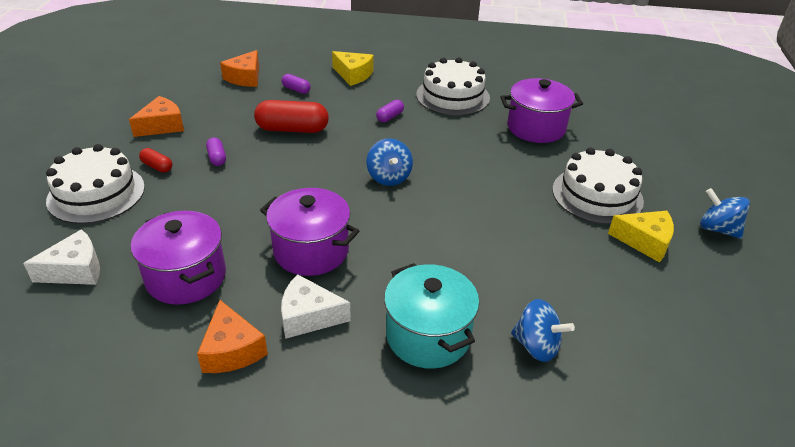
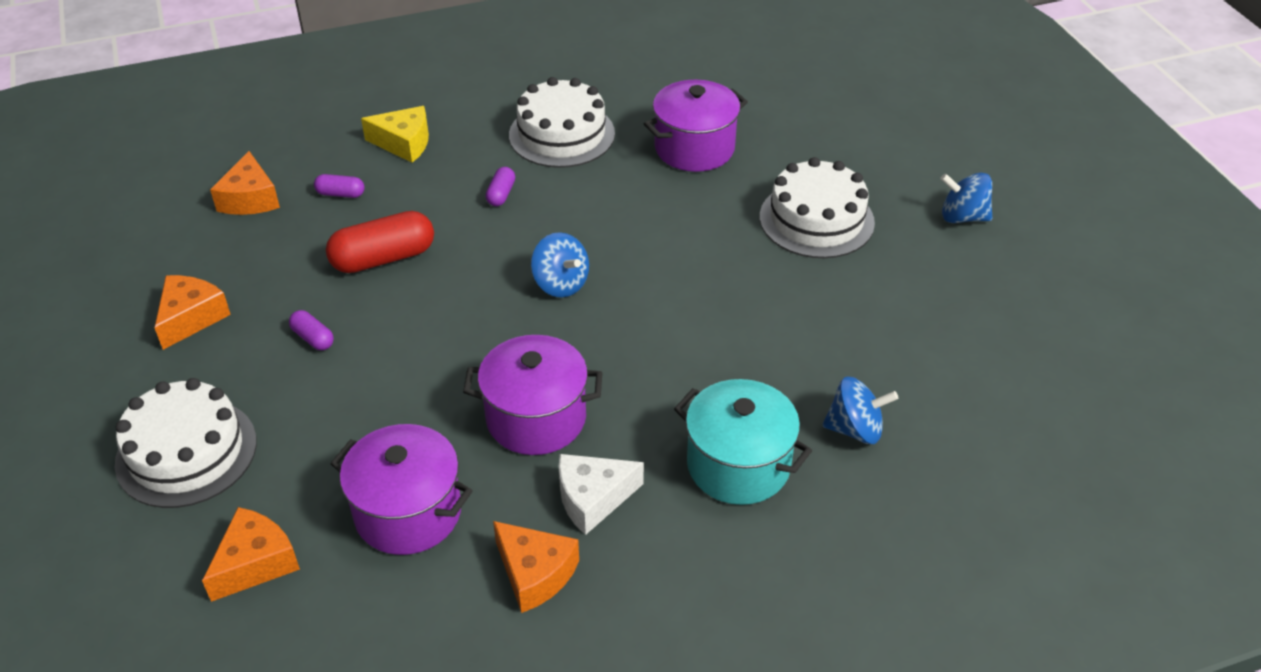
camera: 25 degrees left, 5 degrees up
(75, 270) = (255, 563): white cheese -> orange cheese
(157, 166) = (239, 381): red capsule -> none
(645, 241) = (897, 261): yellow cheese -> none

